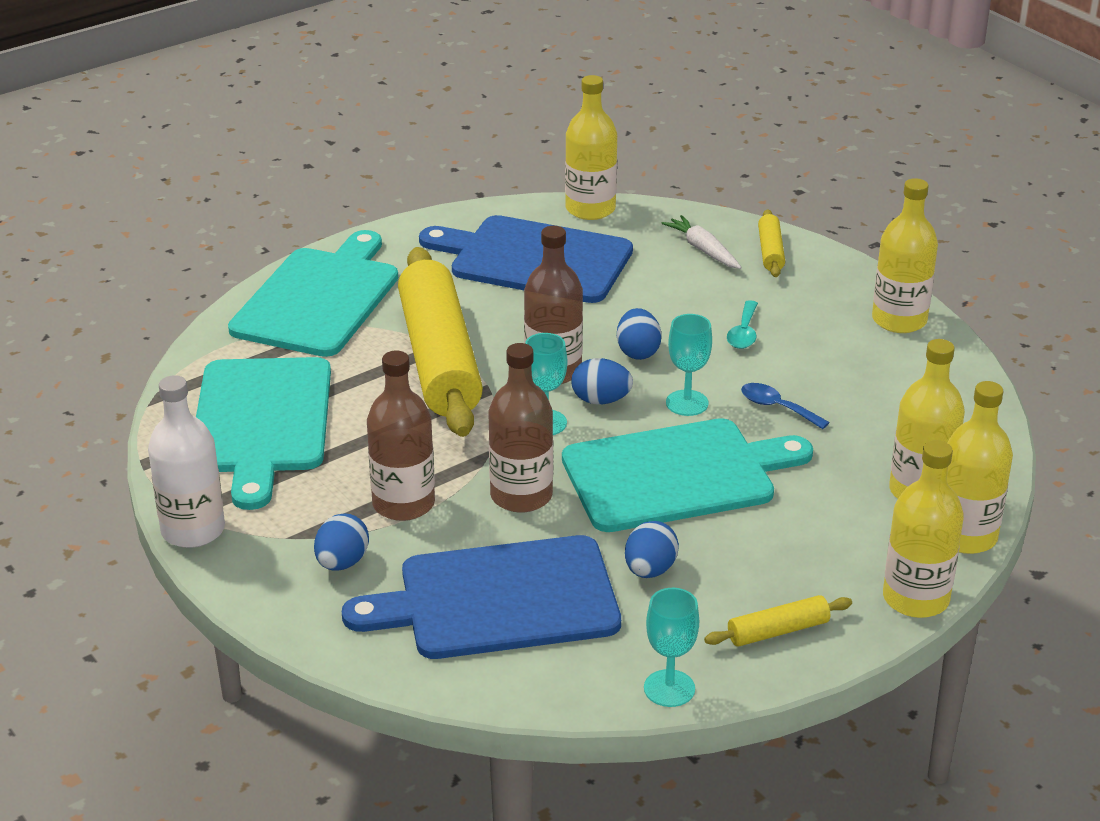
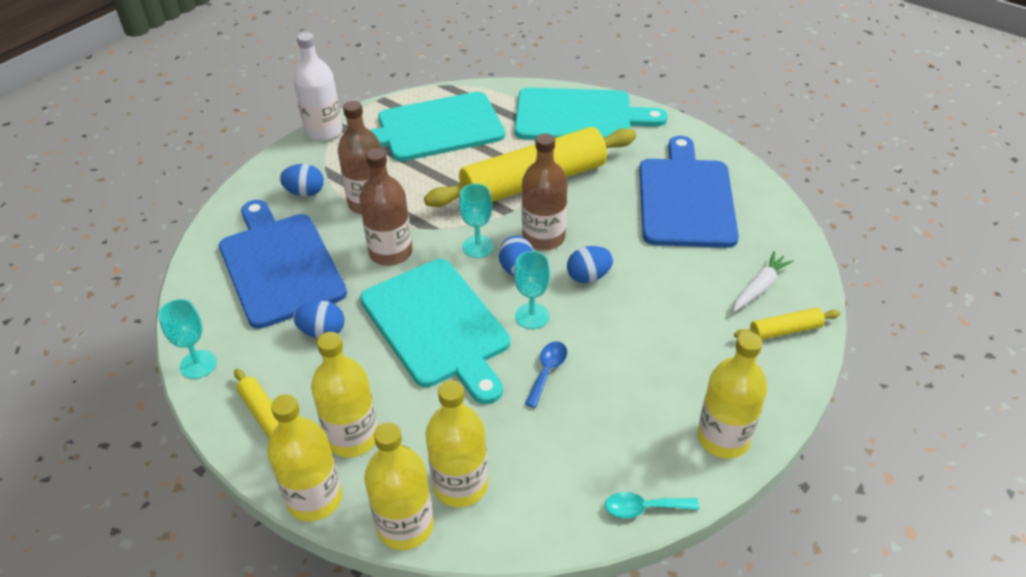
camera: 75 degrees right, 10 degrees up
(590, 209) = (778, 212): yellow bottle -> yellow bottle (352, 437)
(743, 333) = (646, 333): turquoise spoon -> turquoise spoon (643, 508)

